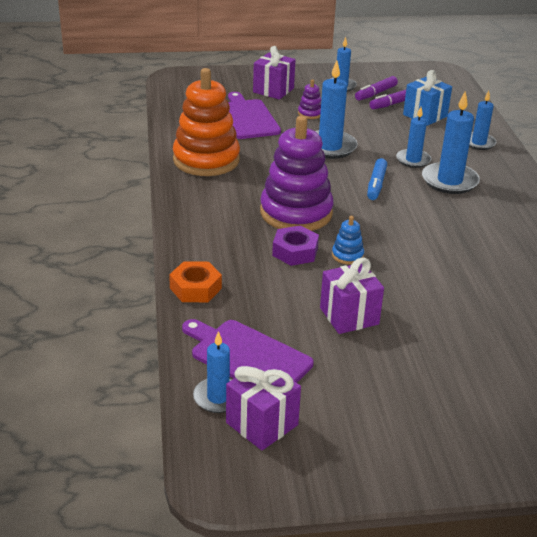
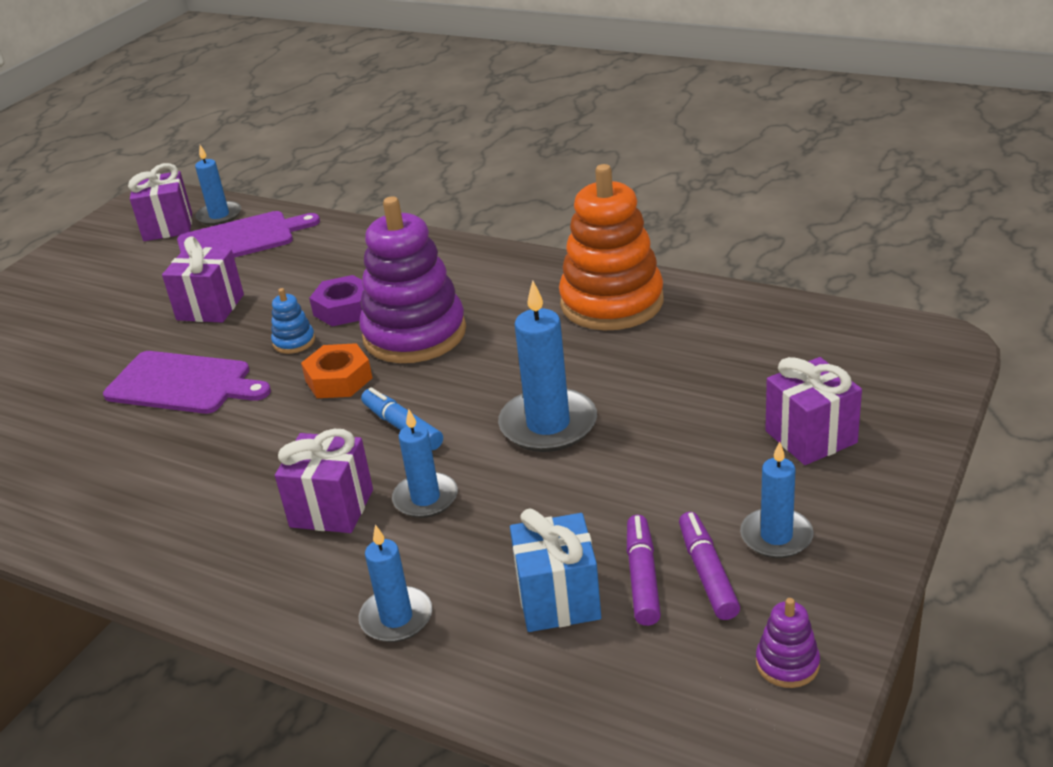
camera: 130 degrees right, 0 degrees up
(195, 288) = (361, 236): orange nut -> orange nut (339, 379)
(247, 118) = (716, 374): purple cutting board -> purple cutting board (183, 383)
(310, 113) = (682, 447): purple stacking toy -> purple stacking toy (787, 664)
(449, 181) = (331, 508): blue candle -> purple gift

